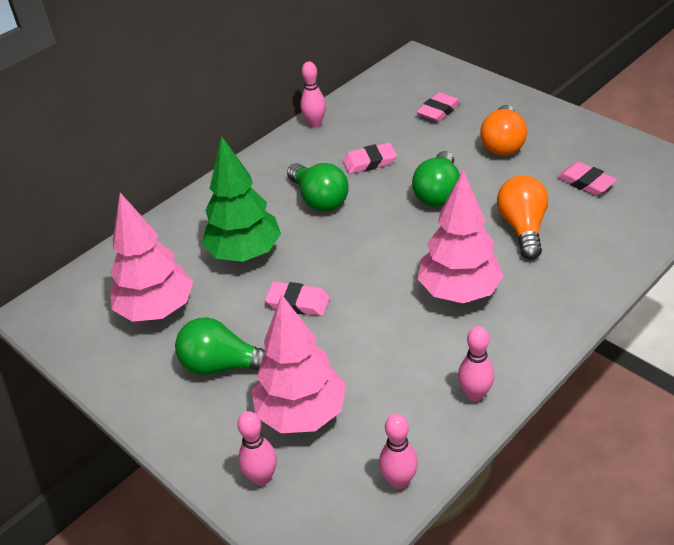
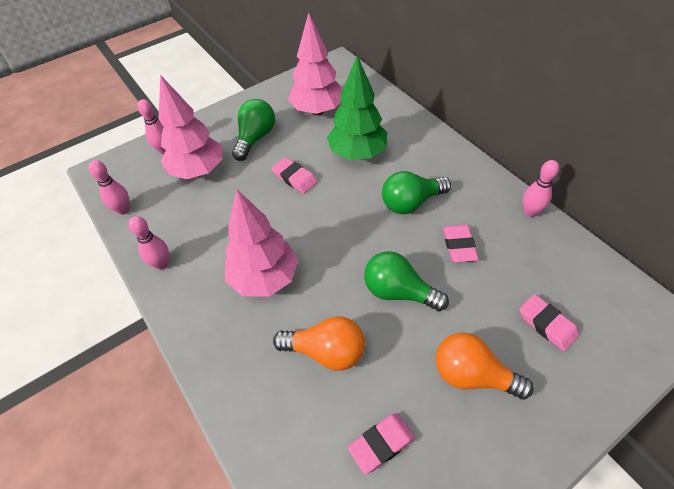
camera: 100 degrees right, 10 degrees up
(298, 303) = (294, 178): pink eraser -> pink eraser turned 75 degrees counterclockwise

